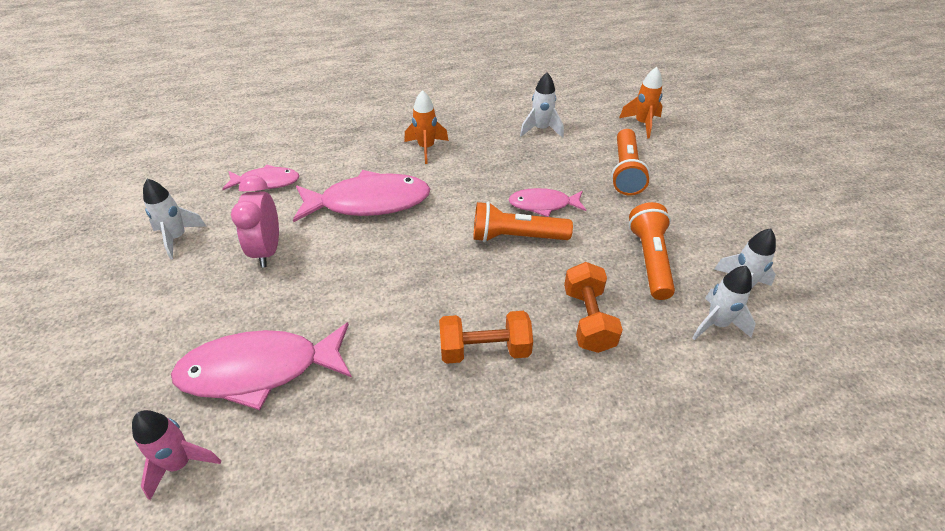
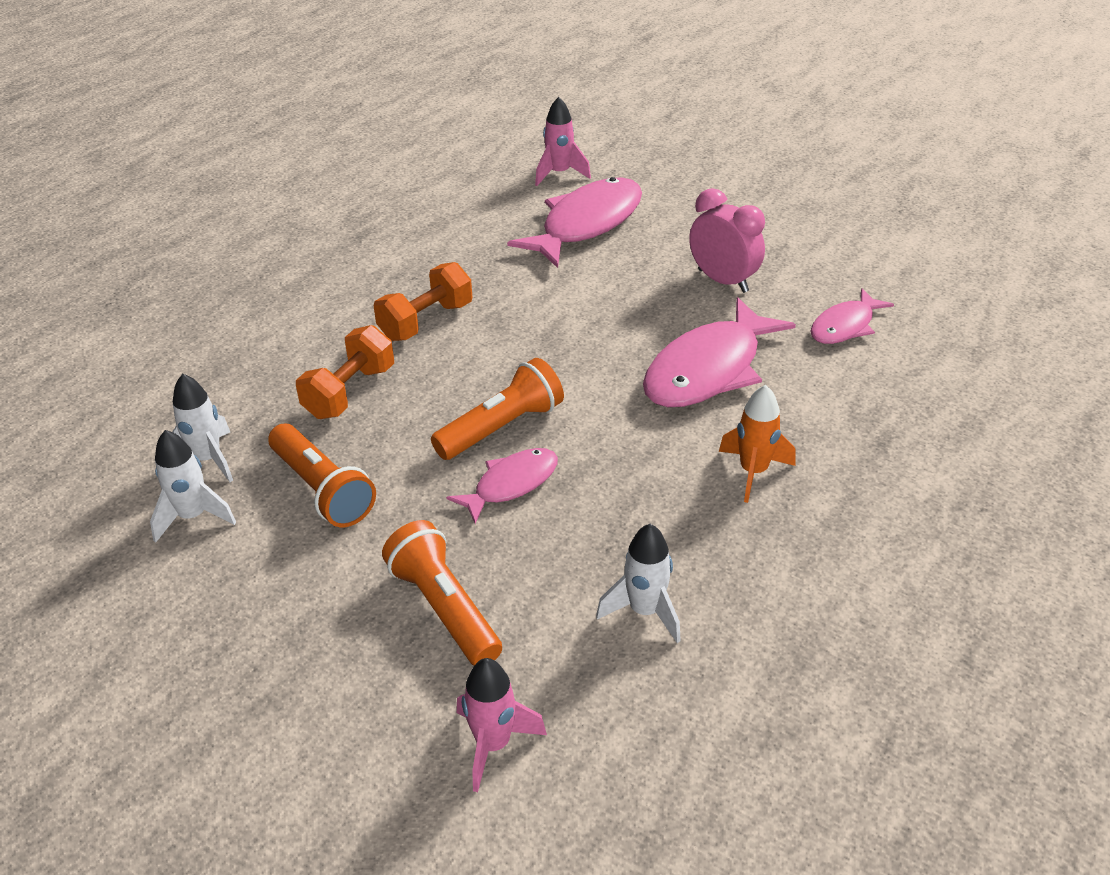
camera: 140 degrees right, 5 degrees down
(177, 238) = (815, 246): white rocket -> none
(588, 319) = (350, 392): orange dumbbell -> orange dumbbell turned 75 degrees clockwise
(642, 124) = (493, 744): orange rocket -> pink rocket

